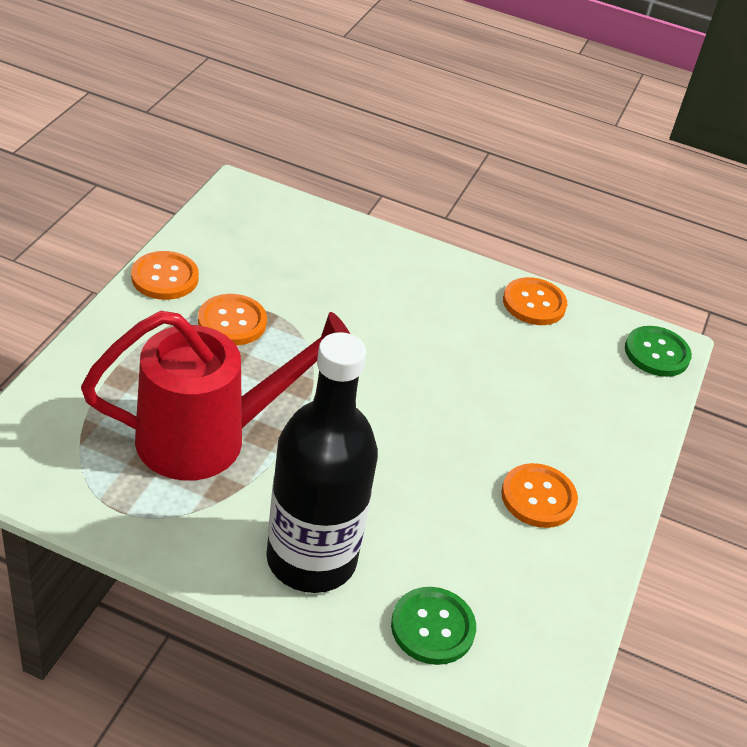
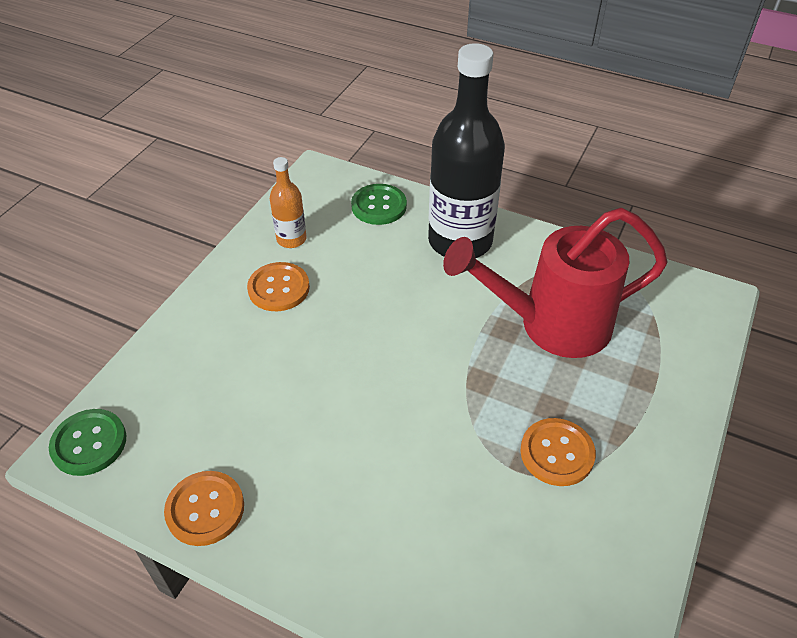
camera: 170 degrees left, 5 degrees up
(165, 277) = (647, 514): orange button -> none
(545, 570) = (291, 239): none -> orange bottle

